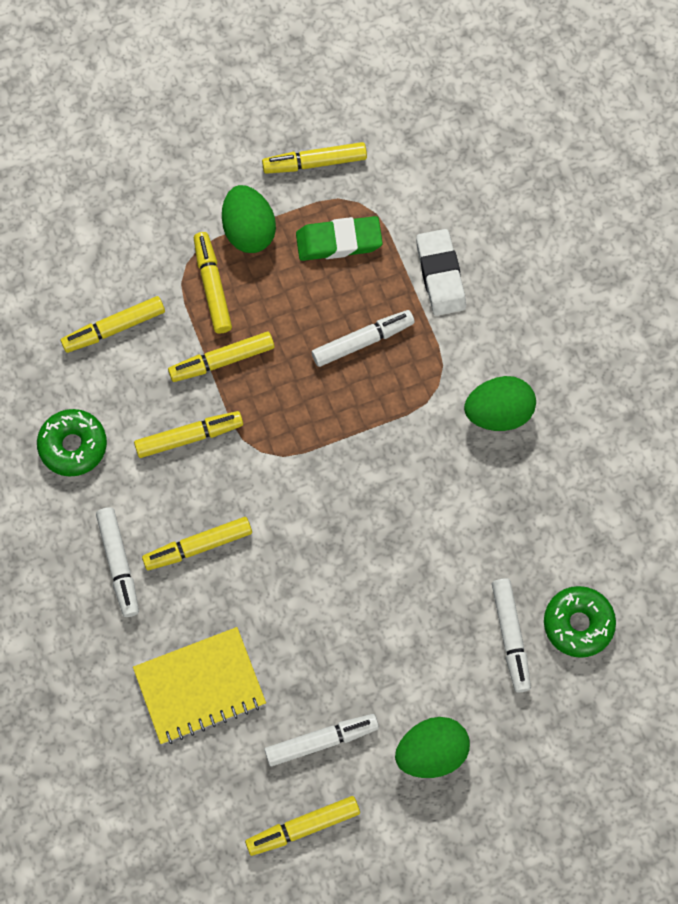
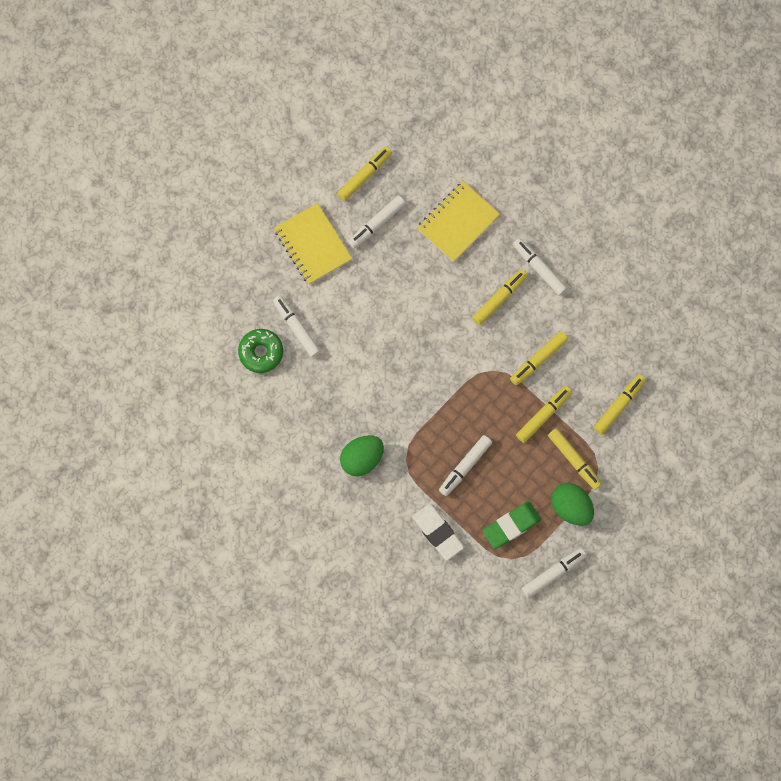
camera: 155 degrees right, 5 degrees up
(73, 446) = (603, 323): green donut -> none
(315, 162) = (553, 573): yellow marker -> white marker
(431, 752) = (313, 245): green egg -> yellow notebook

